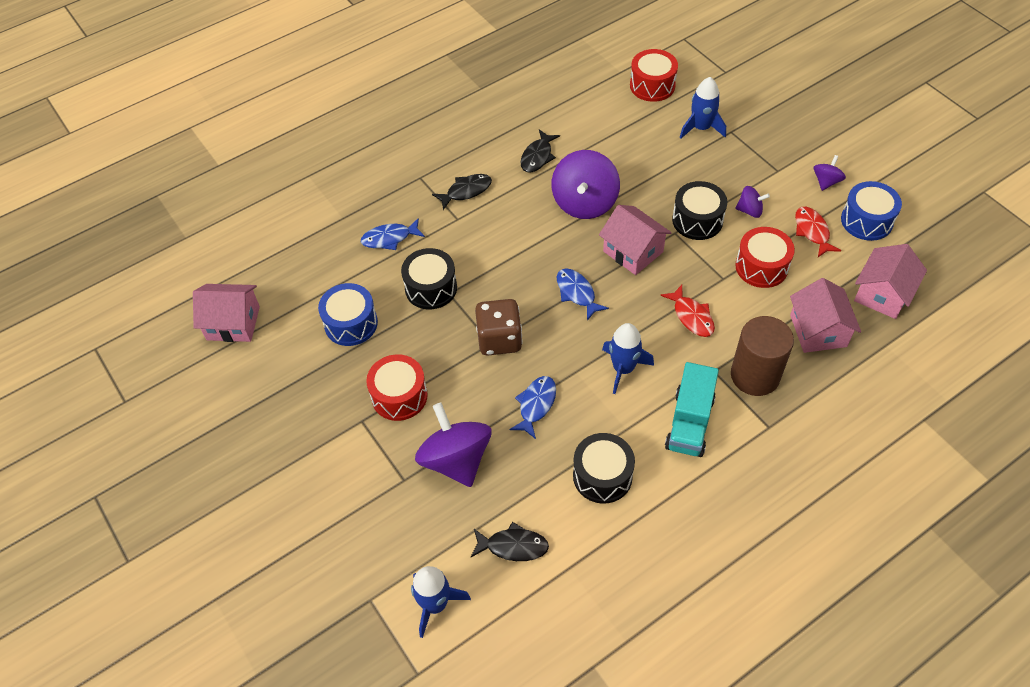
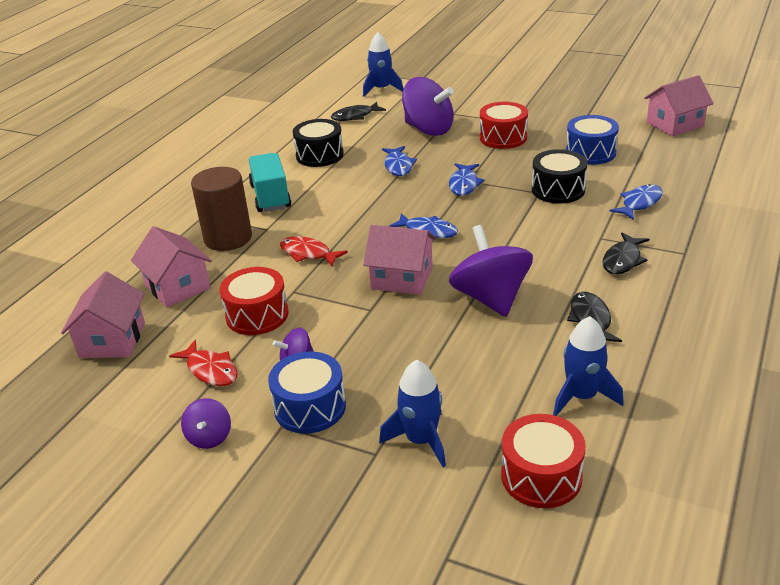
camera: 150 degrees right, 20 degrees down
(499, 339) = (464, 184): brown dice -> blue fish
(623, 369) = (346, 204): blue rocket -> blue rocket (582, 396)
(697, 220) = (353, 330): black drum -> none
(866, 221) = (143, 409): blue drum -> blue drum (310, 407)

